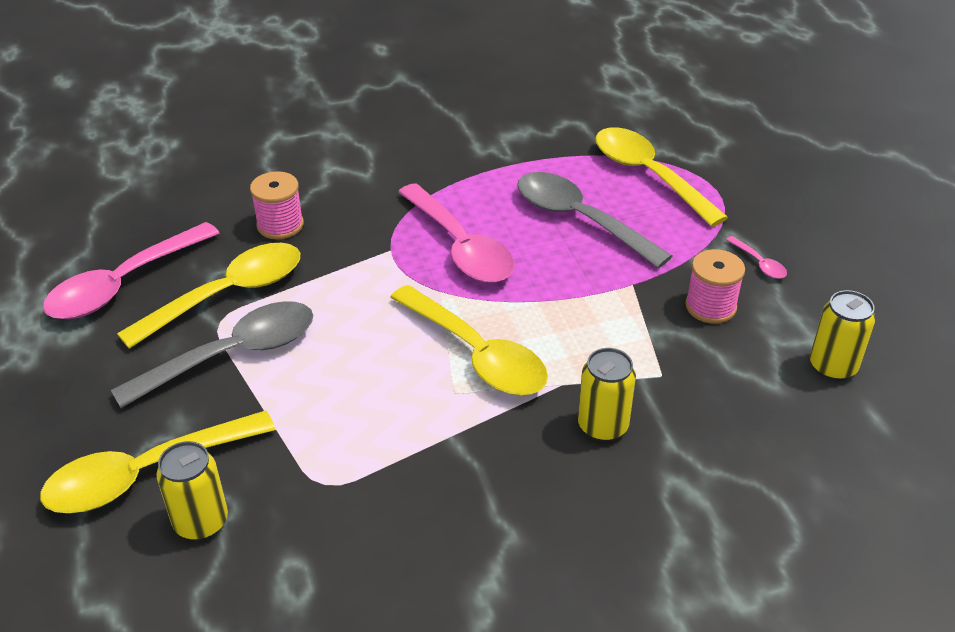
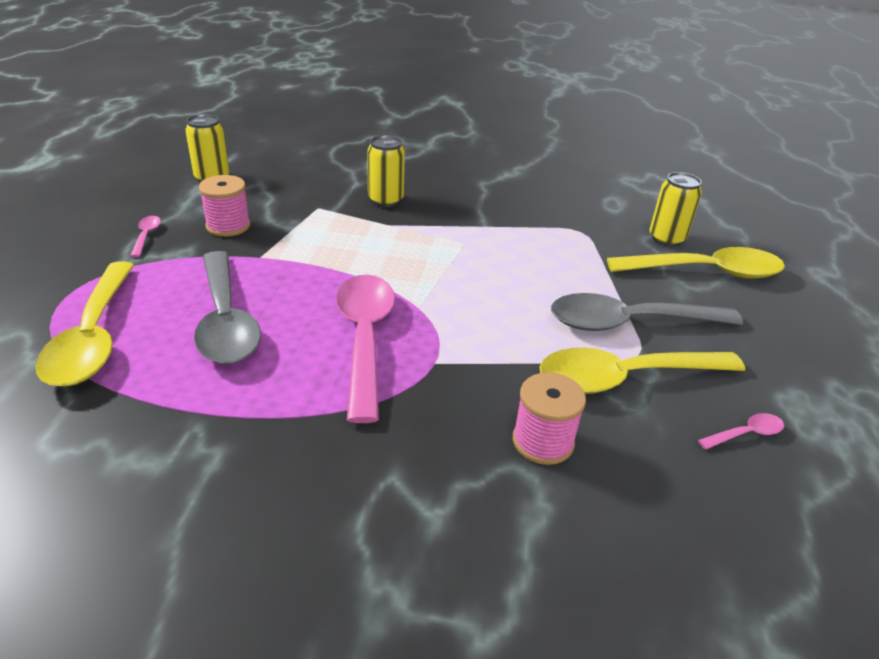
camera: 155 degrees left, 5 degrees down
(123, 284) = (746, 434): pink spoon -> pink spoon, size x0.41
(477, 354) = (429, 257): yellow spoon -> none

